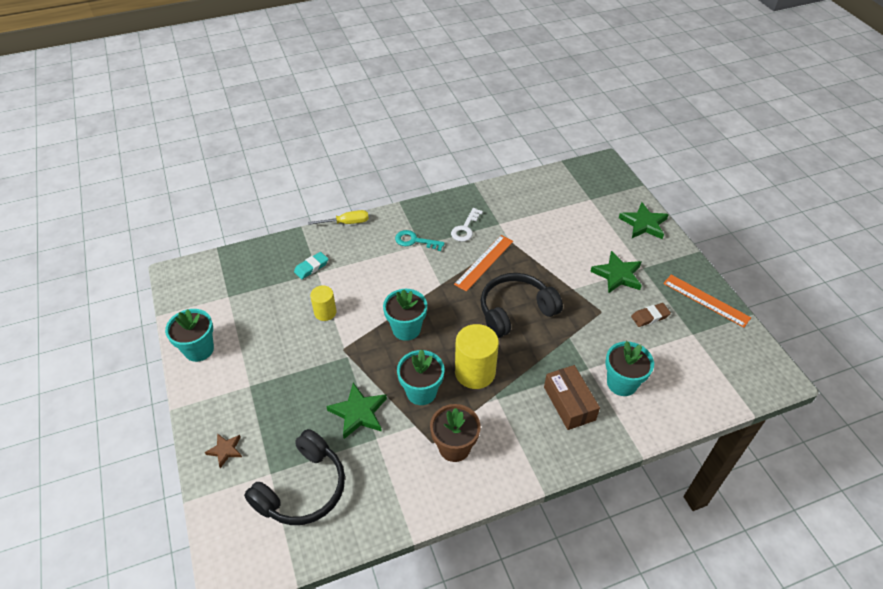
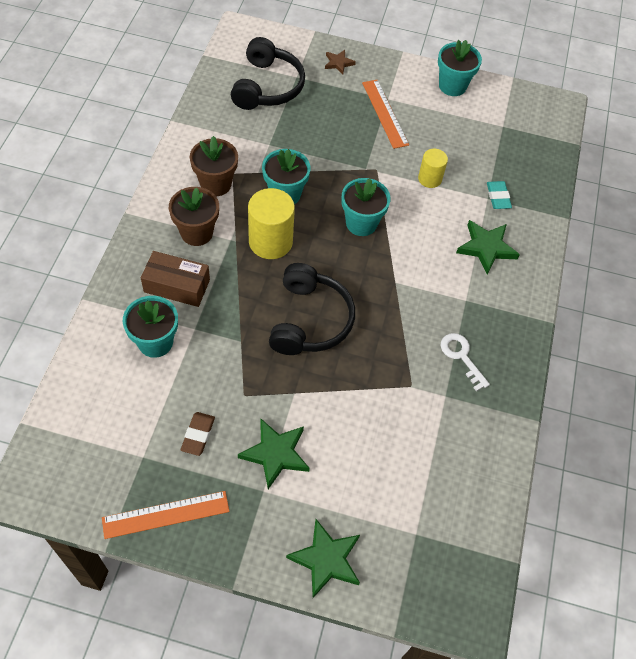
camera: 120 degrees right, 10 degrees up
(303, 489) = (267, 86): black headphones -> black headphones turned 150 degrees counterclockwise
(346, 223) = (547, 257): yellow screwdriver -> none
(358, 413) = (302, 146): green star -> green star (486, 248)
(415, 241) = (475, 298): turquoise key -> none
(484, 262) = (396, 339): orange ruler -> orange ruler (385, 113)
(513, 425) = (196, 233): none -> brown flower pot

